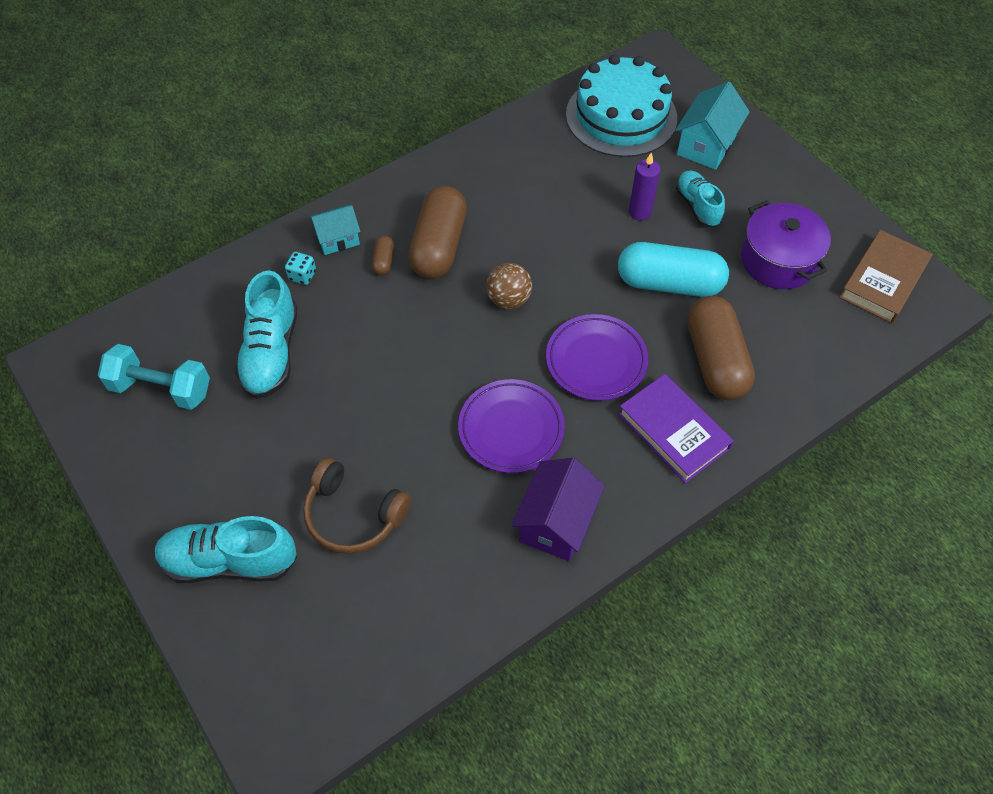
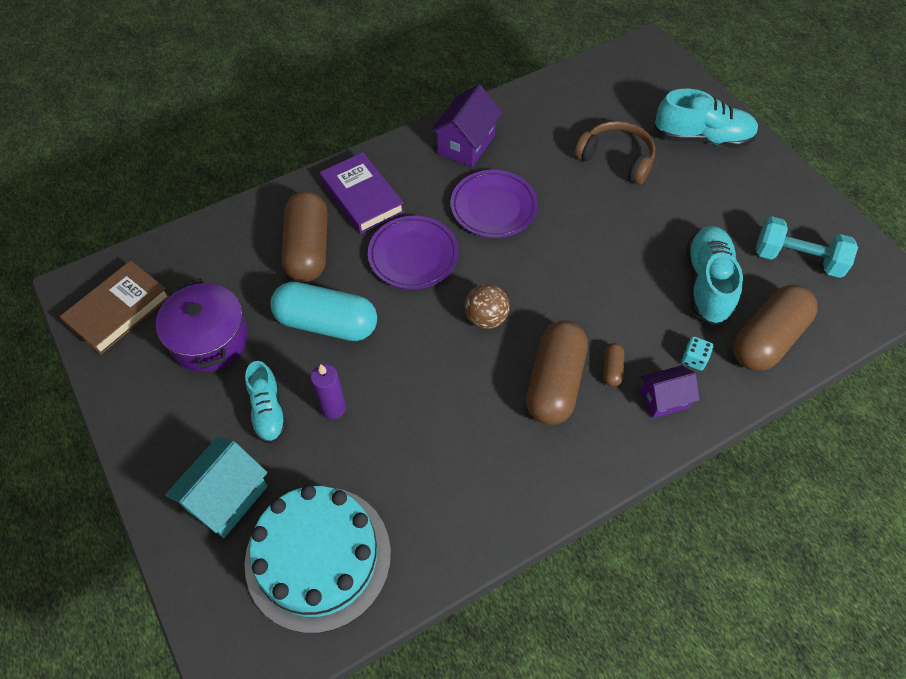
camera: 175 degrees left, 0 degrees up
(223, 299) = (767, 339): none -> brown capsule
(338, 239) = (664, 399): turquoise house -> purple house

